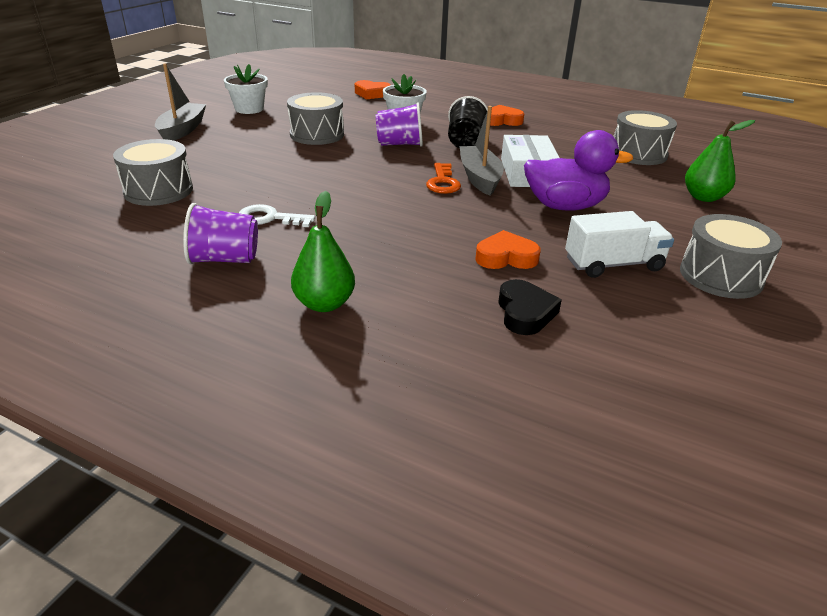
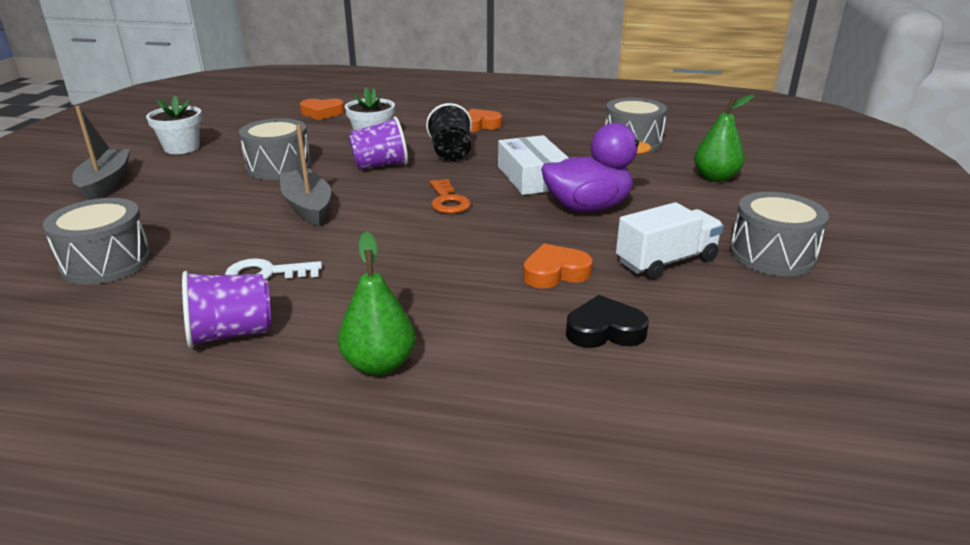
camera: 15 degrees left, 5 degrees down
(480, 178) = (485, 190): grey boat -> grey boat (308, 207)
(525, 312) = (604, 330): black heart -> black heart turned 75 degrees counterclockwise

